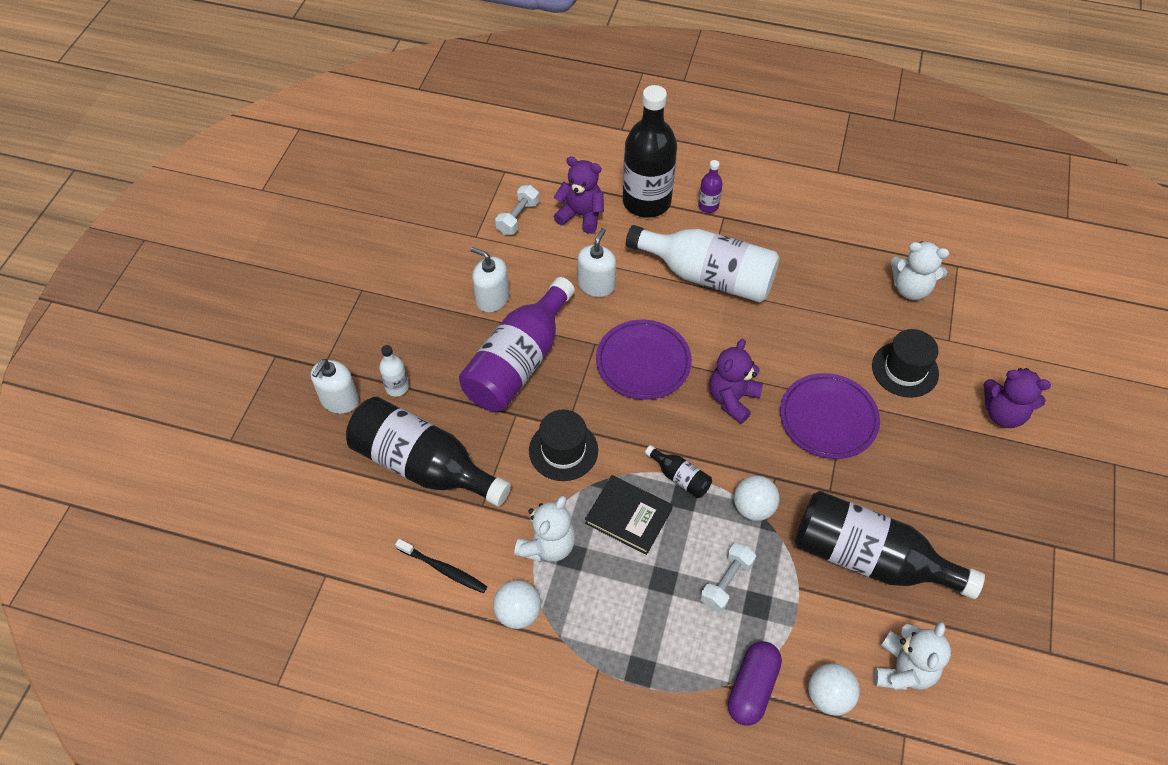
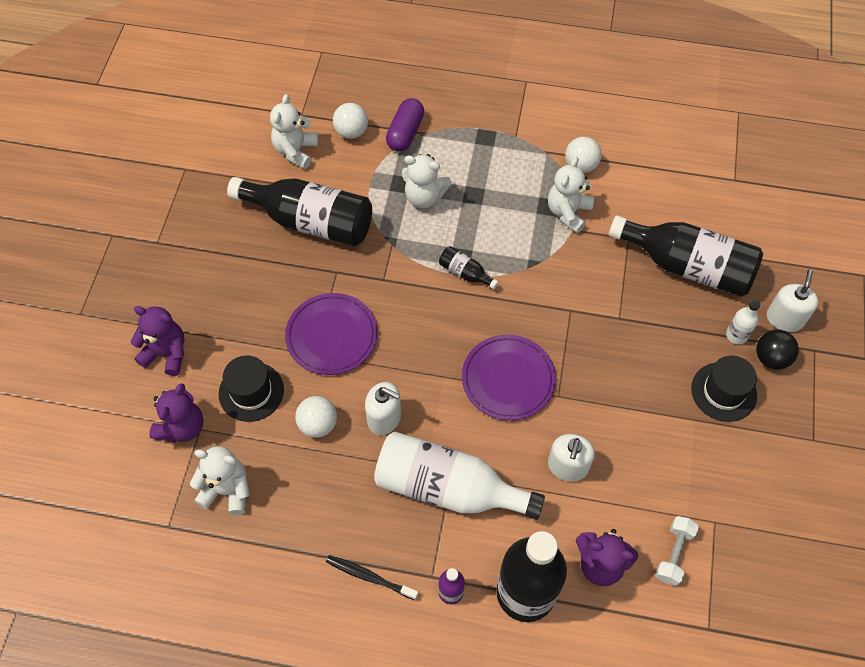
camera: 175 degrees right, 5 degrees up
(371, 362) = (771, 358): none -> black ball
(443, 569) = (645, 190): black toothbrush -> black toothbrush (369, 577)
(492, 298) = (674, 440): white soap dispenser -> white soap dispenser (384, 418)
(519, 362) = (628, 370): purple bottle -> none
(563, 450) = (569, 288): black hat -> black hat (723, 392)
(628, 516) = (506, 239): black book -> none
(726, 582) = (424, 197): white dumbbell -> white teddy bear
(732, 399) = (420, 348): purple teddy bear -> purple teddy bear (182, 427)
(753, 508) = (402, 253): white ball -> white ball (318, 424)

